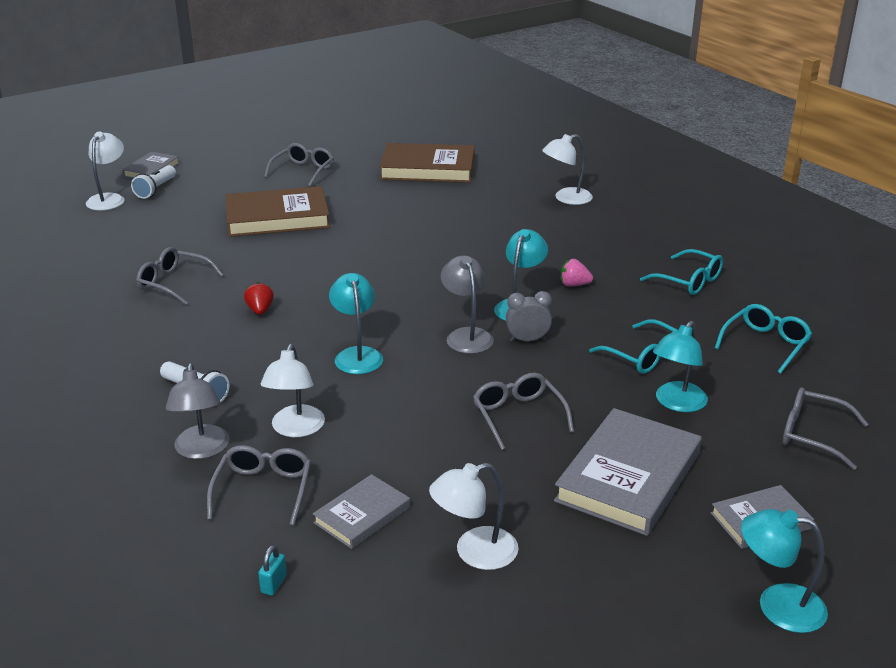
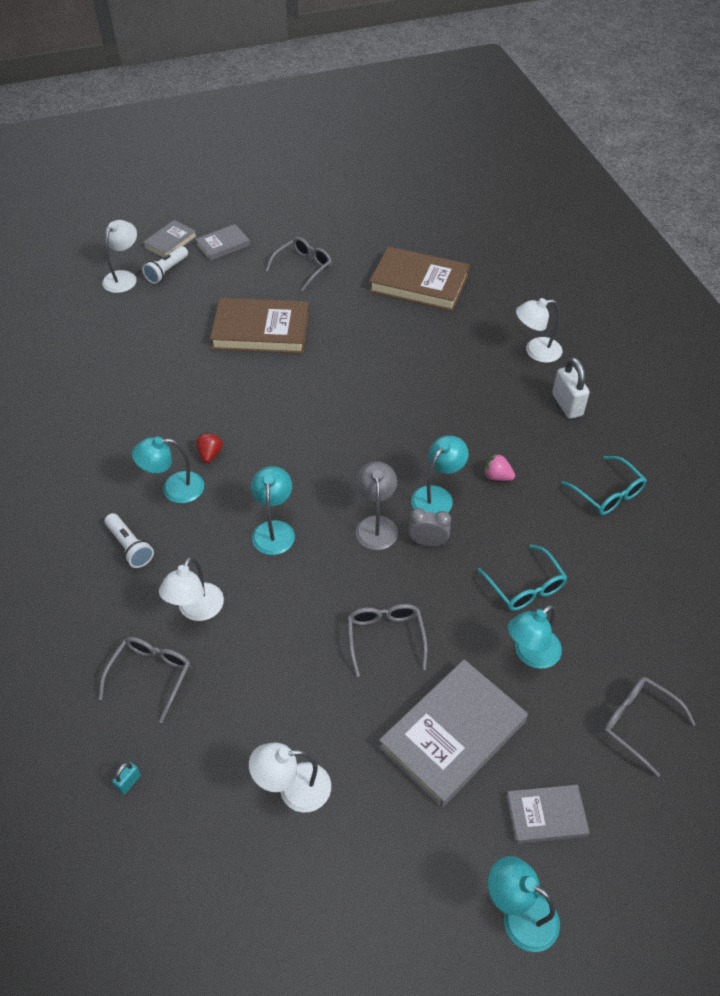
camera: 15 degrees right, 20 degrees up
(174, 283) = (148, 404): grey glasses -> none
(202, 450) = (116, 618): grey lamp -> none
(229, 341) = (174, 488): none -> turquoise lamp
(362, 515) = (218, 724): grey book -> grey book (223, 245)
(616, 229) = (567, 405): none -> white padlock
(765, 344) = (645, 596): turquoise glasses -> none

